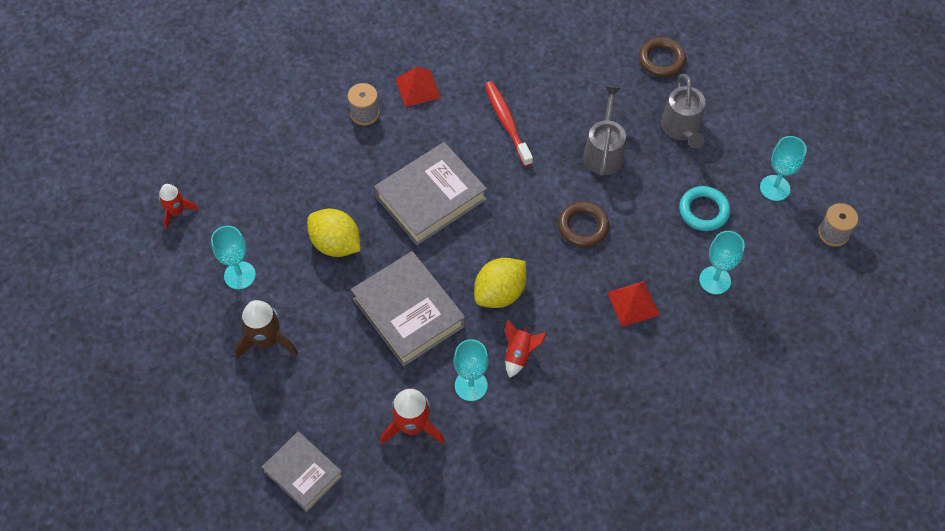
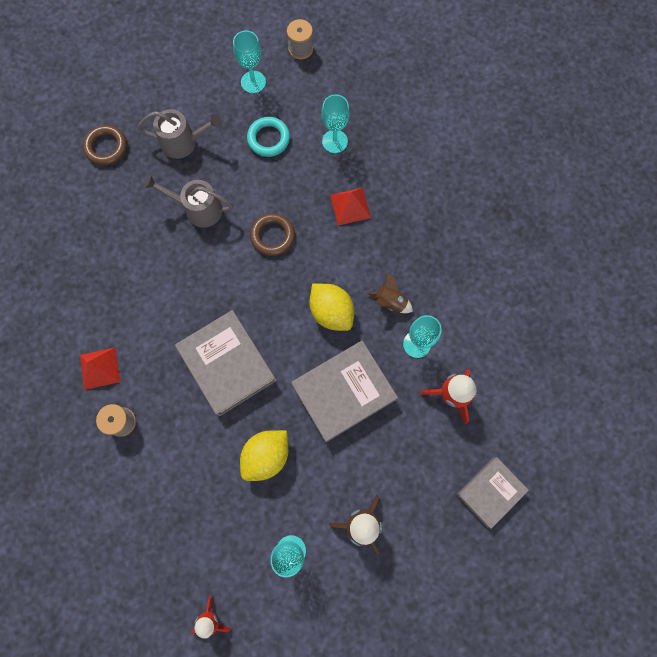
camera: 85 degrees left, 15 degrees up
(507, 123) = (154, 288): red toothbrush -> none
(519, 354) = (390, 301): red rocket -> brown rocket

